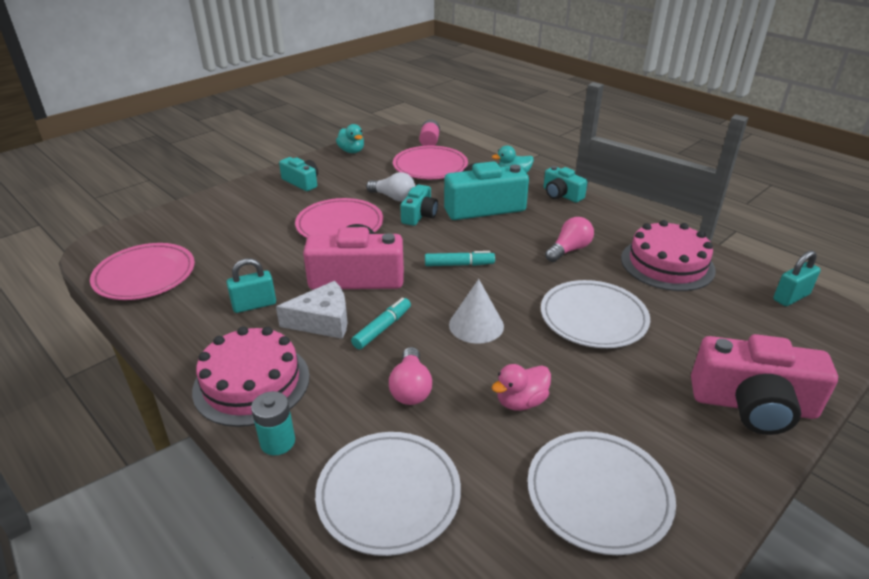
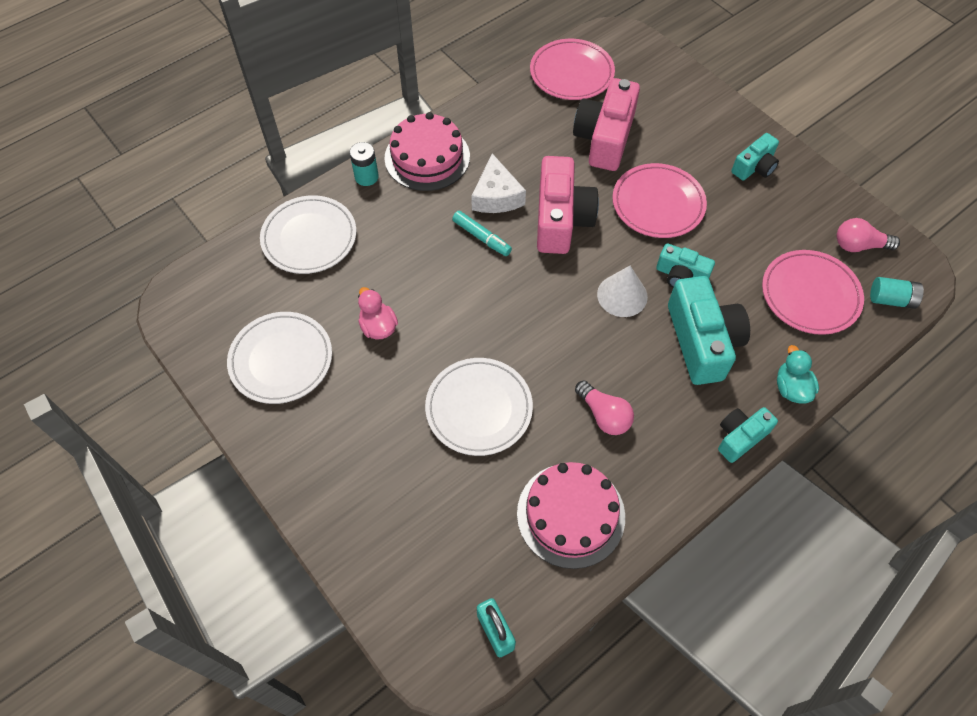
camera: 95 degrees right, 25 degrees up
(254, 305) = (523, 149): turquoise padlock -> none
(351, 151) = (846, 212): turquoise duck -> none
(393, 197) = (722, 252): white light bulb -> none
(411, 388) = (405, 254): pink light bulb -> pink light bulb (859, 245)
(429, 142) = (891, 299): pink battery -> turquoise battery
(459, 265) = (578, 304): turquoise marker -> none
(476, 325) = (478, 307): white cone -> white cone (622, 295)
(753, 405) = (343, 507): pink camera -> pink camera (605, 138)

